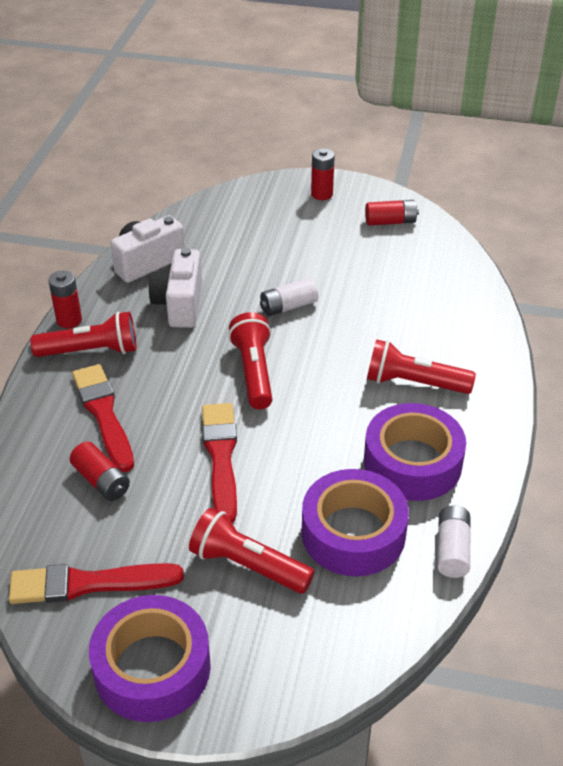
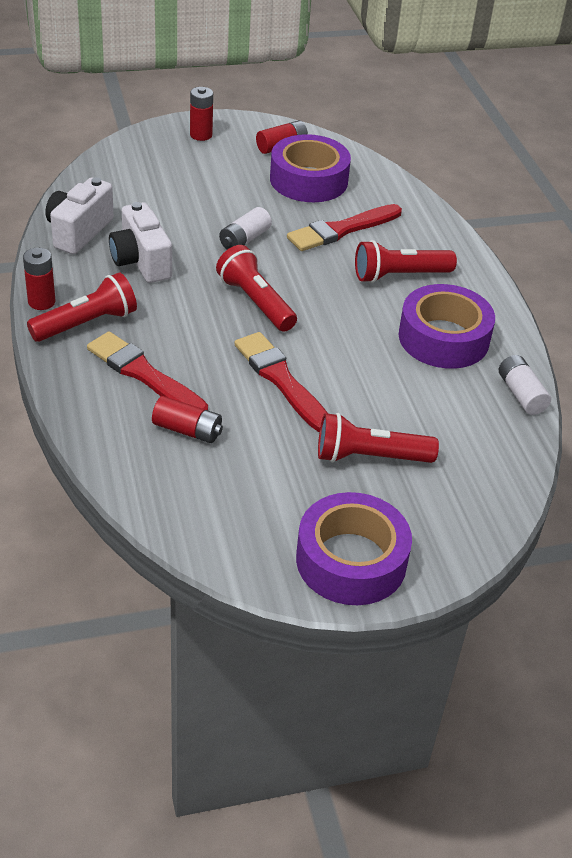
camera: 30 degrees left, 0 degrees up
(88, 584) = (243, 516): red brush -> red brush (341, 230)
(353, 533) = (436, 405): purple tape -> purple tape (308, 180)

